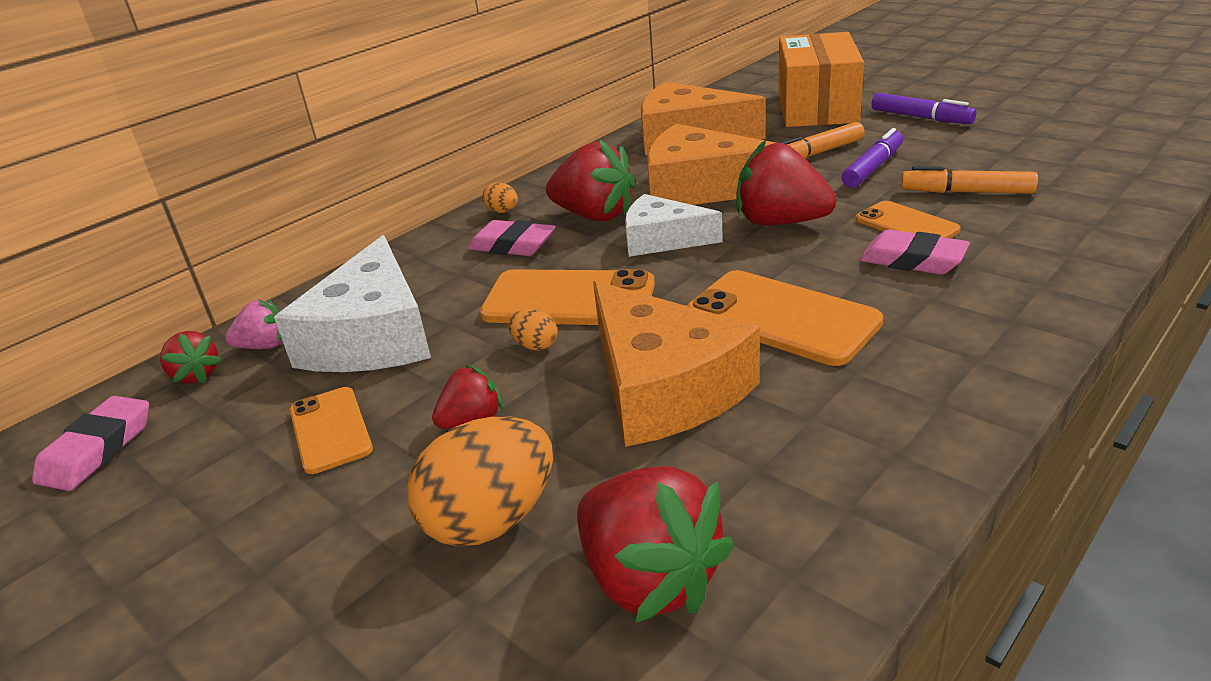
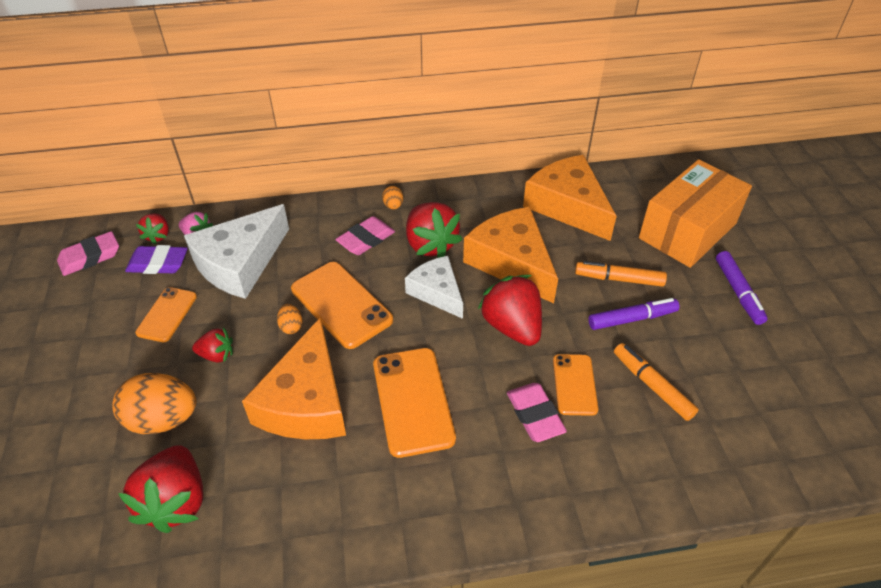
camera: 35 degrees right, 15 degrees up
(238, 397) = (158, 264): none -> purple eraser
(512, 245) = (366, 239): pink eraser -> pink eraser turned 75 degrees clockwise

